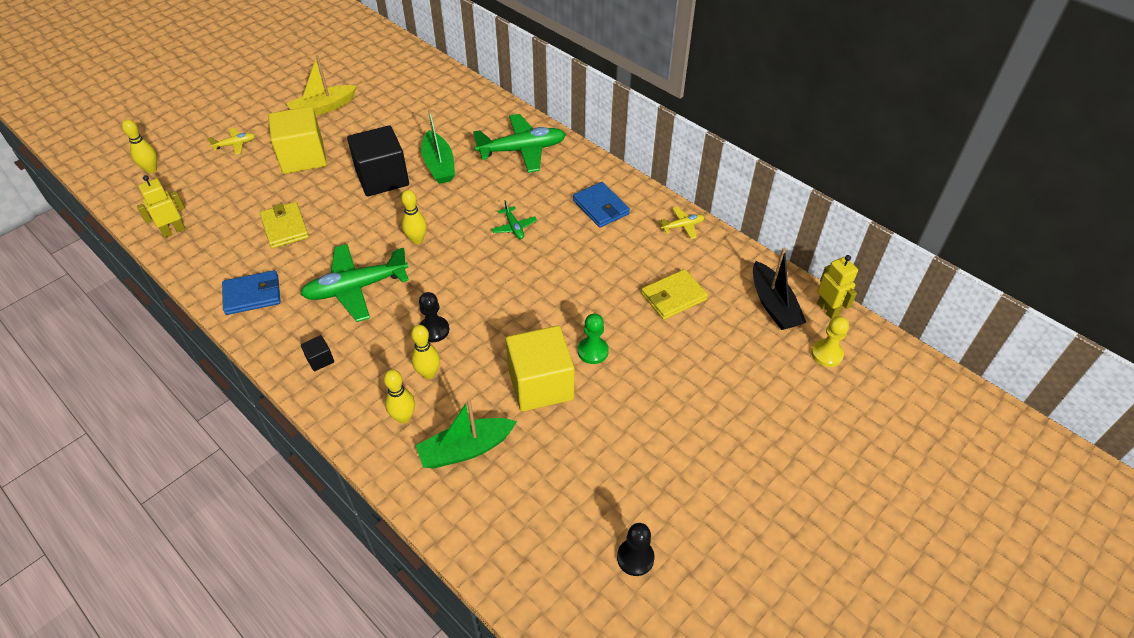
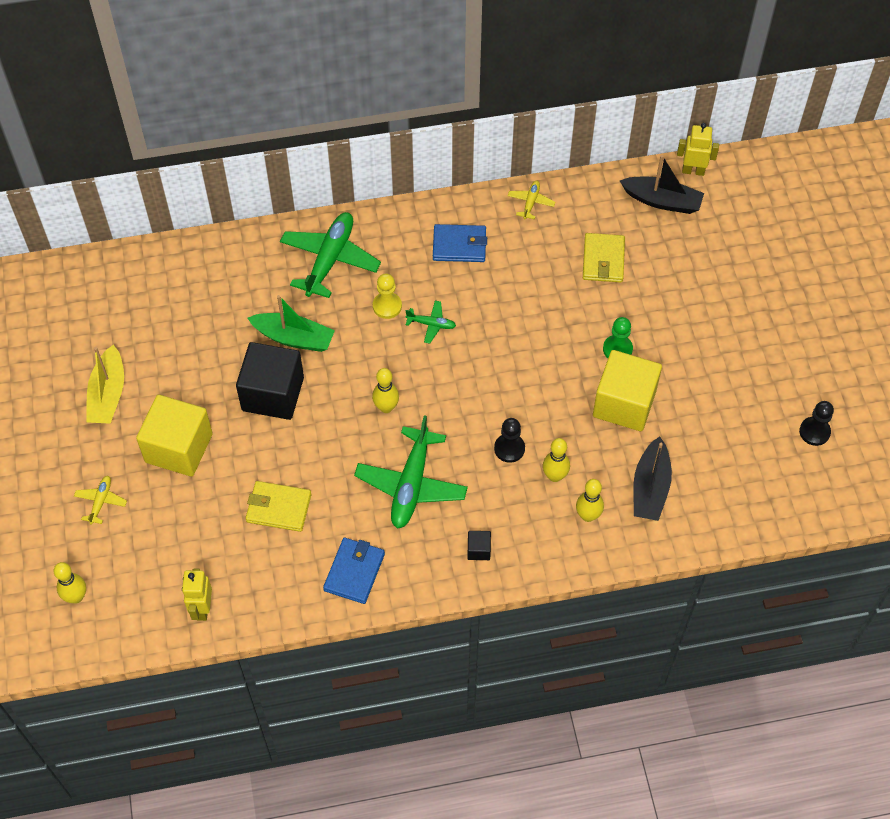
camera: 55 degrees left, 10 degrees up
(466, 449) = (650, 488): green boat -> black boat
(826, 354) = (732, 202): yellow pawn -> yellow pawn (387, 306)

